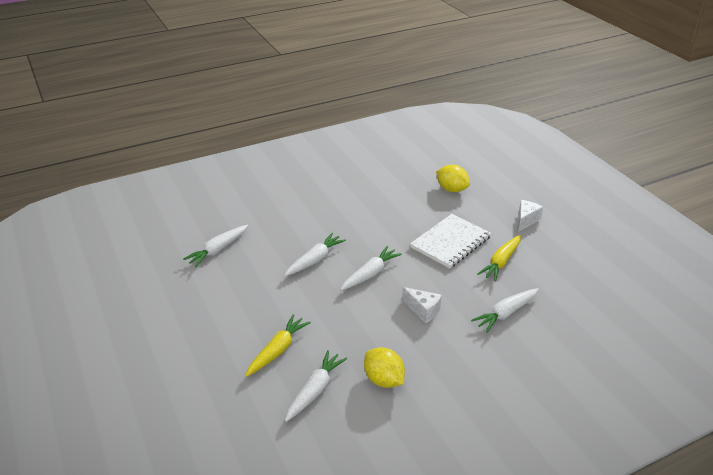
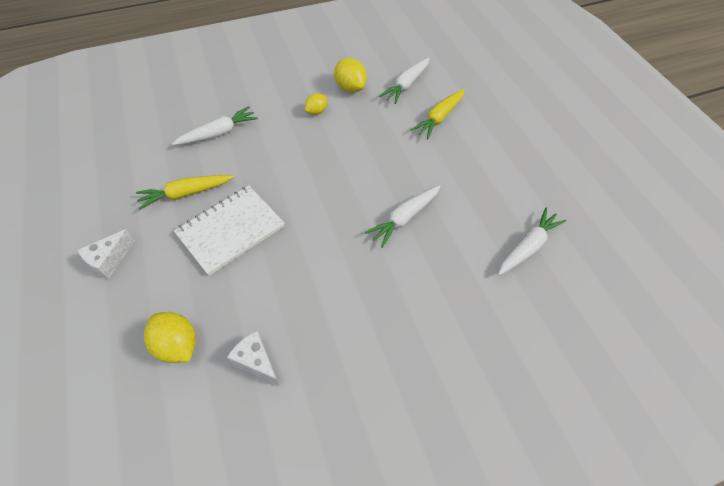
camera: 175 degrees left, 20 degrees up
(370, 274) = (342, 192): white carrot -> none
(415, 345) = (316, 111): none -> yellow lemon
(423, 310) = (297, 143): white cheese -> white cheese (256, 361)
(501, 262) = (186, 194): yellow carrot -> yellow carrot turned 150 degrees counterclockwise

